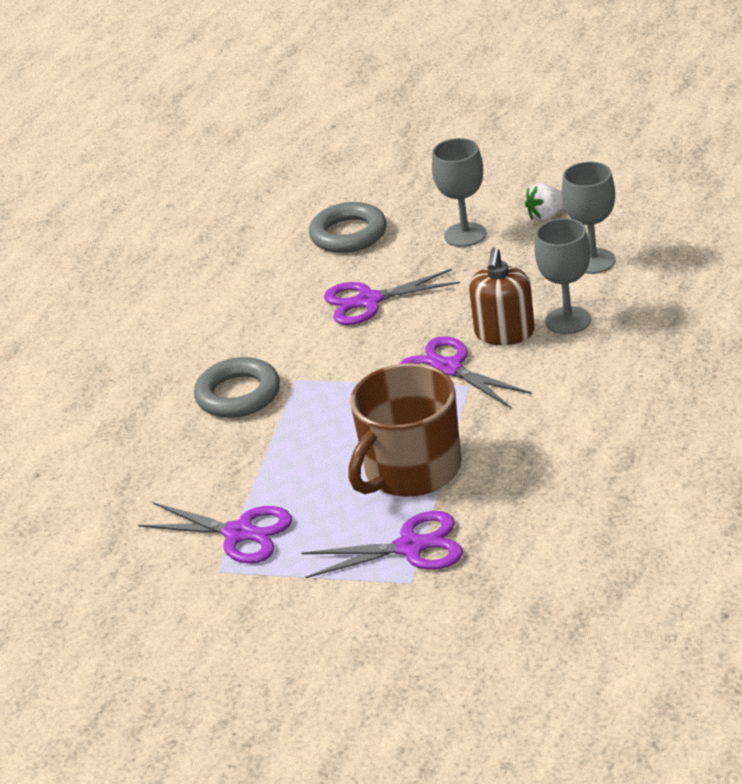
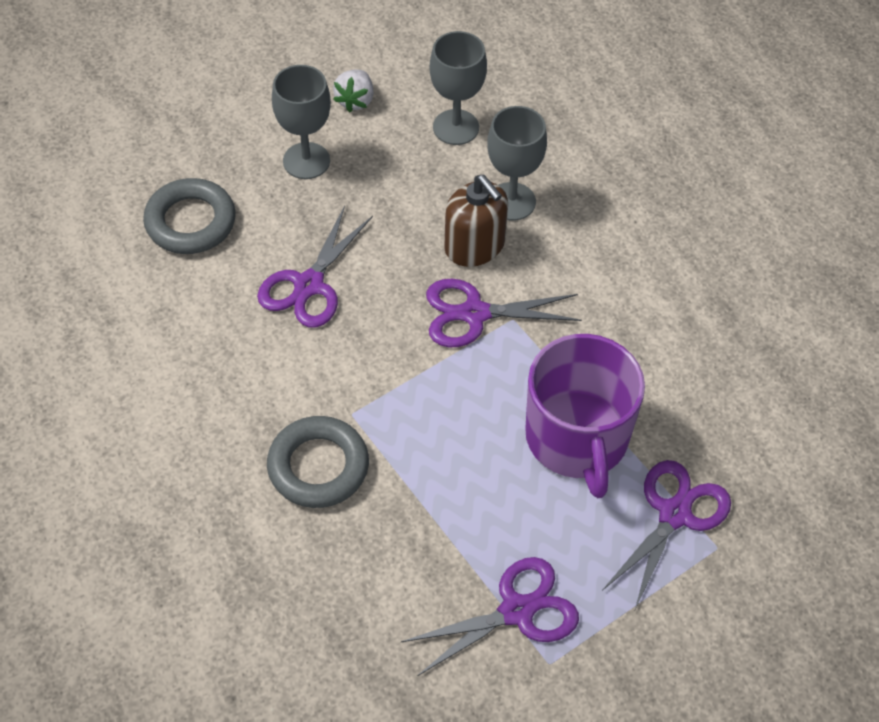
camera: 55 degrees left, 20 degrees up
(411, 470) = (577, 438): brown mug -> purple mug

